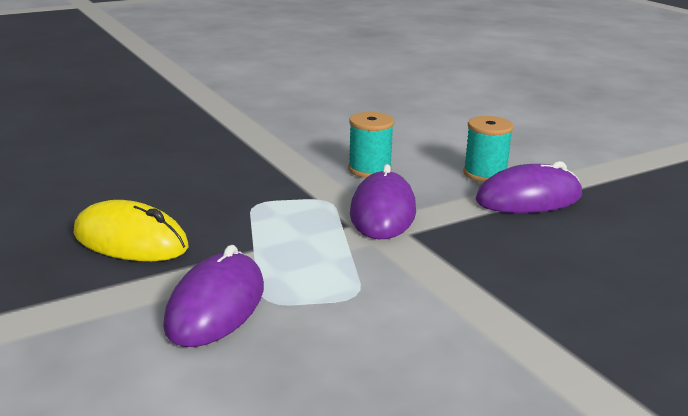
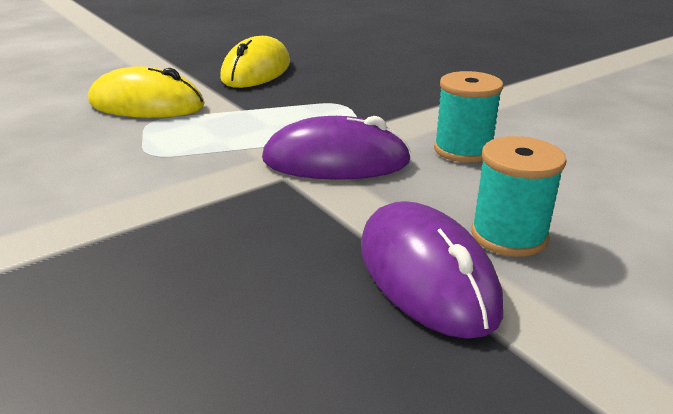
camera: 85 degrees right, 5 degrees up
(216, 306) = (146, 104): purple mouse -> yellow mouse

